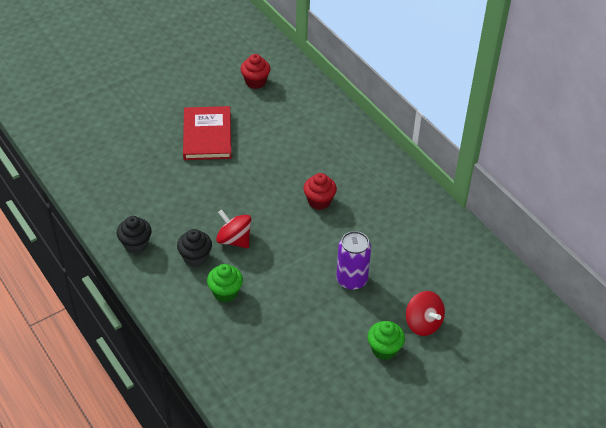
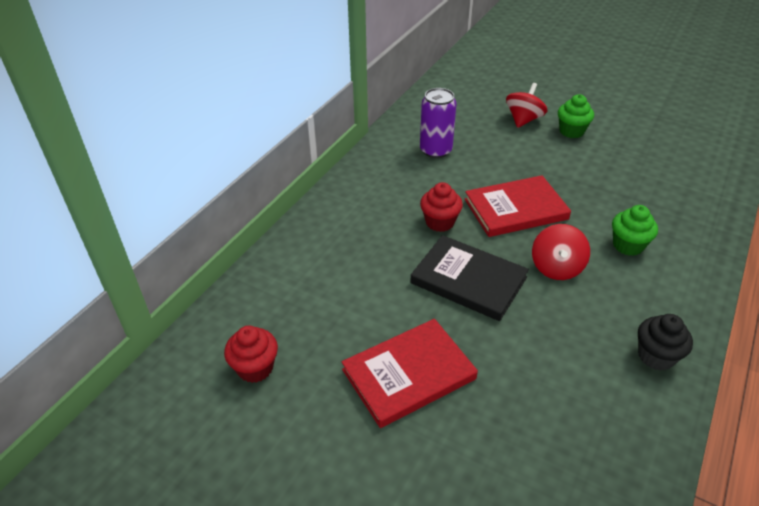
camera: 115 degrees left, 5 degrees down
(195, 257) = (613, 289): black cupcake -> none
(255, 190) = (468, 280): none -> black book
(305, 250) = (515, 209): none -> red book
(351, 280) = (520, 169): purple can -> purple can (435, 150)

